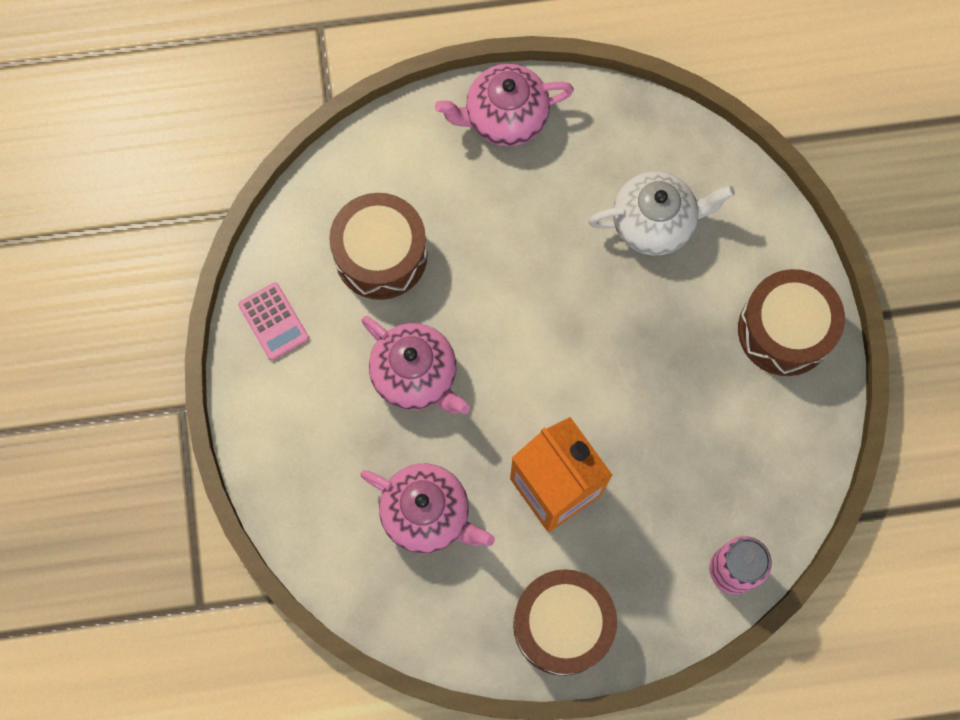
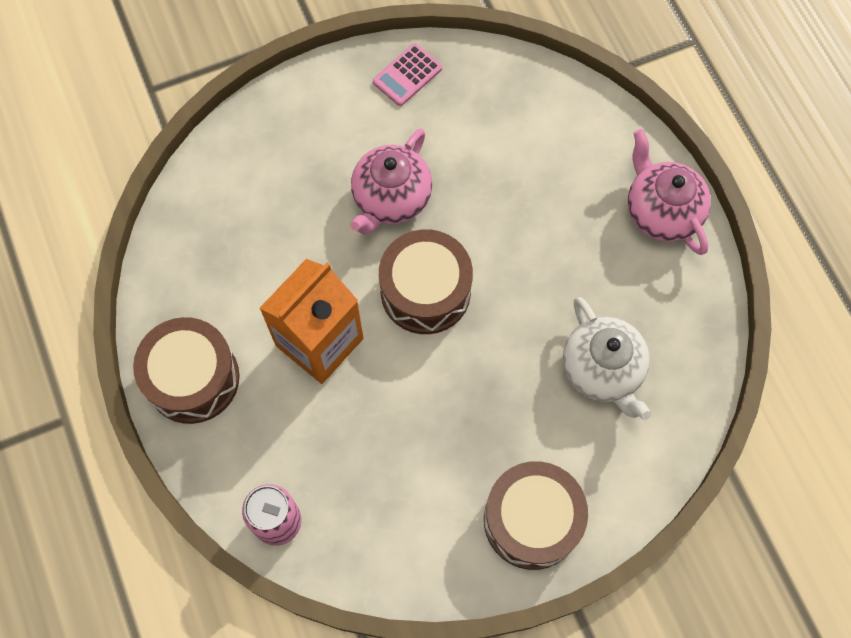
camera: 75 degrees right, 5 degrees down
(381, 255) = (494, 142): brown drum -> brown drum (425, 291)
(427, 514) = (267, 240): pink teapot -> none

